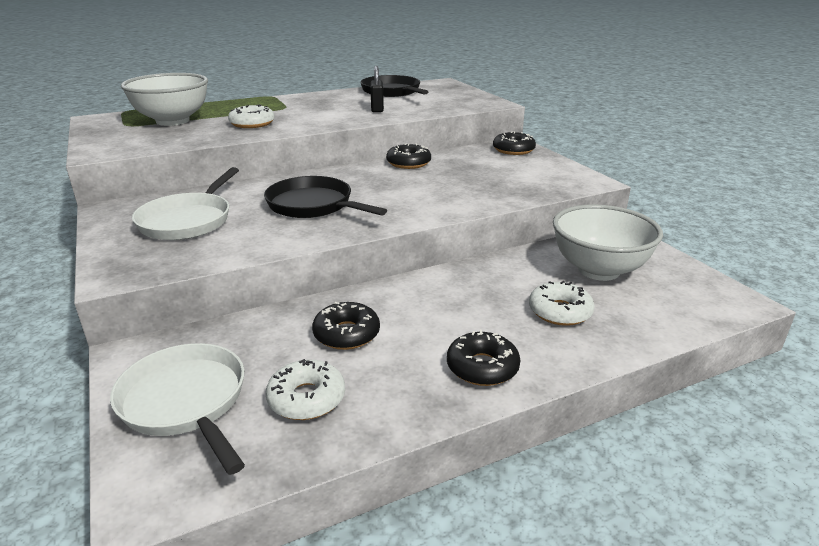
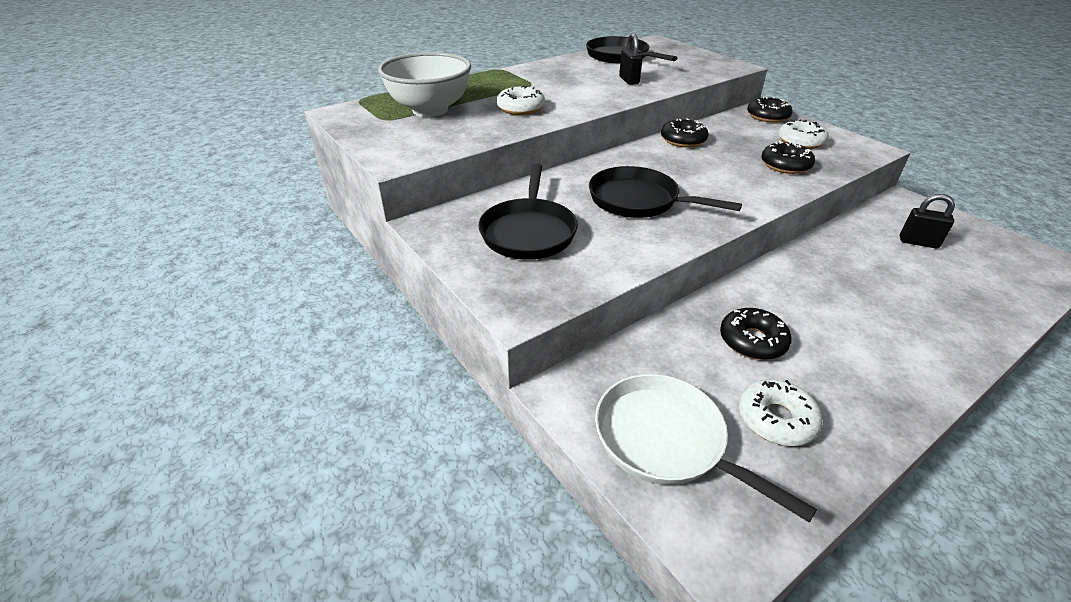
camera: 10 degrees left, 10 degrees up
(188, 220) = (529, 231): white pan -> black pan
(482, 367) = (903, 362): black donut -> black donut (785, 165)
(560, 311) = (921, 292): white donut -> white donut (801, 141)
(598, 270) = (918, 242): white bowl -> black padlock

